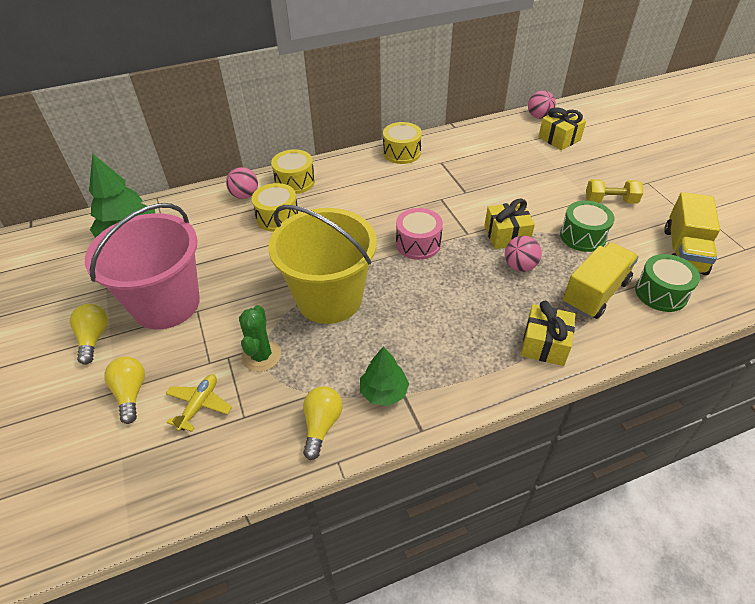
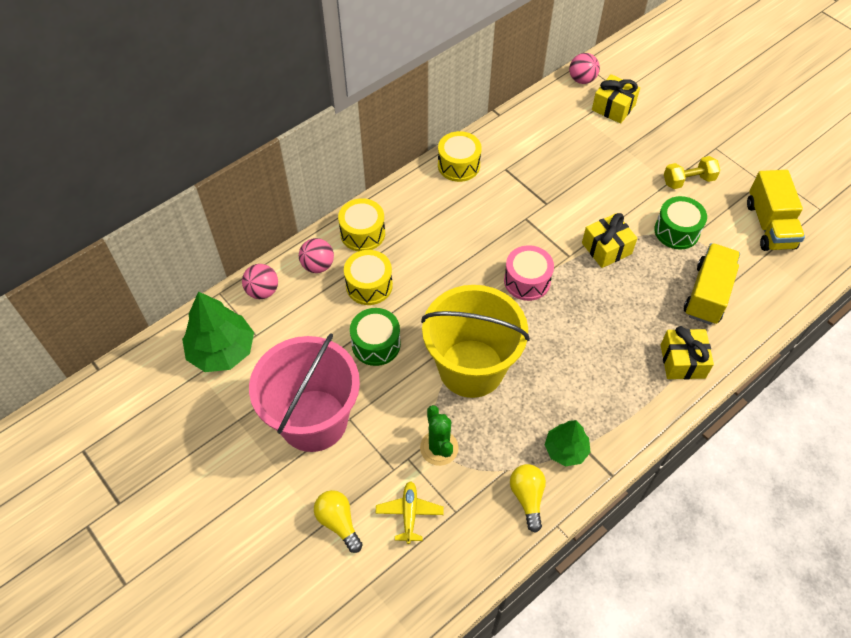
camera: 20 degrees left, 10 degrees up
(94, 338) = (264, 479): yellow light bulb -> none
(520, 266) = (632, 282): pink ball -> pink ball (262, 291)
(661, 293) = (762, 278): green drum -> green drum (376, 344)

